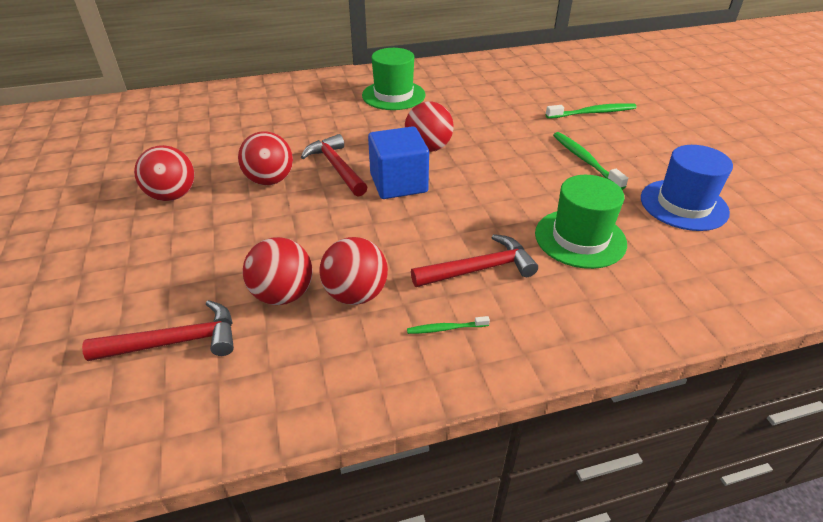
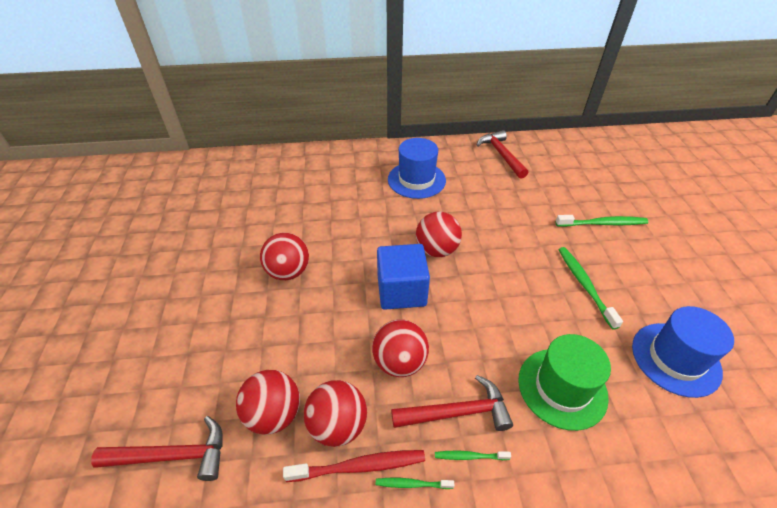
camera: 10 degrees right, 5 degrees up
(172, 196) = (203, 279): red ball -> red ball (399, 362)
(336, 167) = (349, 263): red hammer -> red hammer (501, 155)
(386, 323) = (359, 466): none -> red toothbrush
(393, 95) = (416, 180): green hat -> blue hat
(500, 300) = (470, 456): none -> green toothbrush

